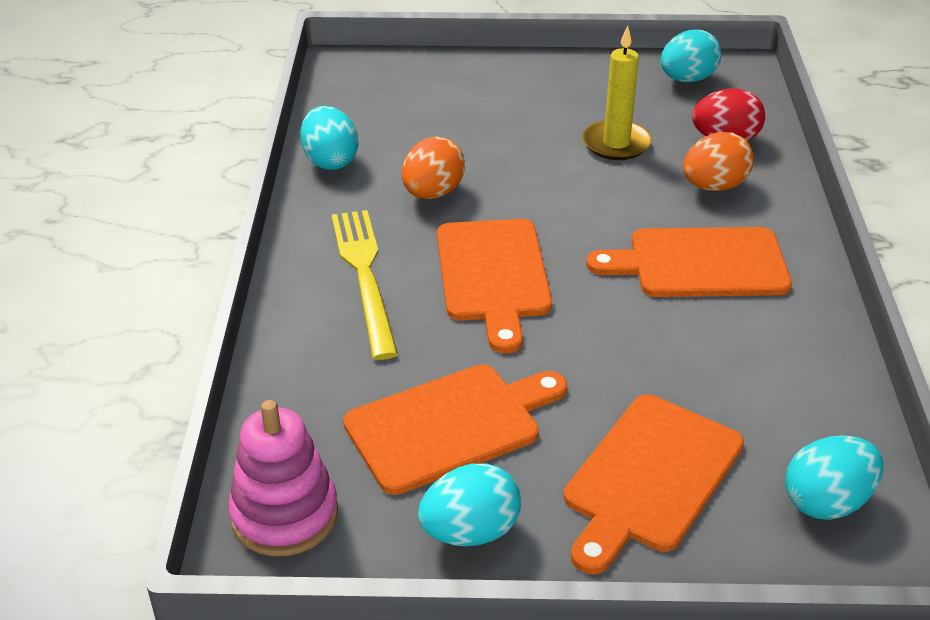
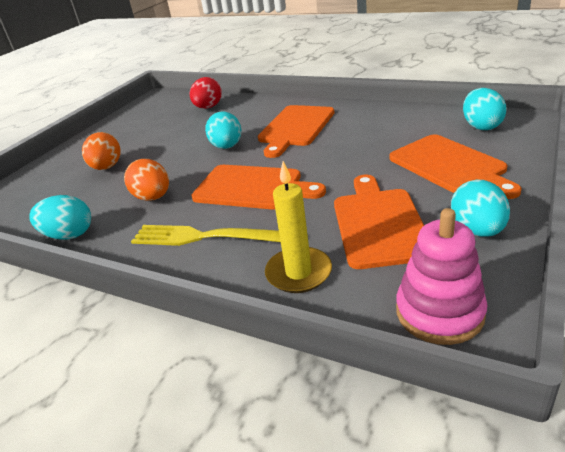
camera: 60 degrees left, 5 degrees down
(616, 144) = (177, 134): yellow candle -> yellow candle (298, 273)
(687, 79) = (150, 108): turquoise egg -> turquoise egg (227, 147)
(714, 186) = (240, 115): orange egg -> orange egg (107, 167)

